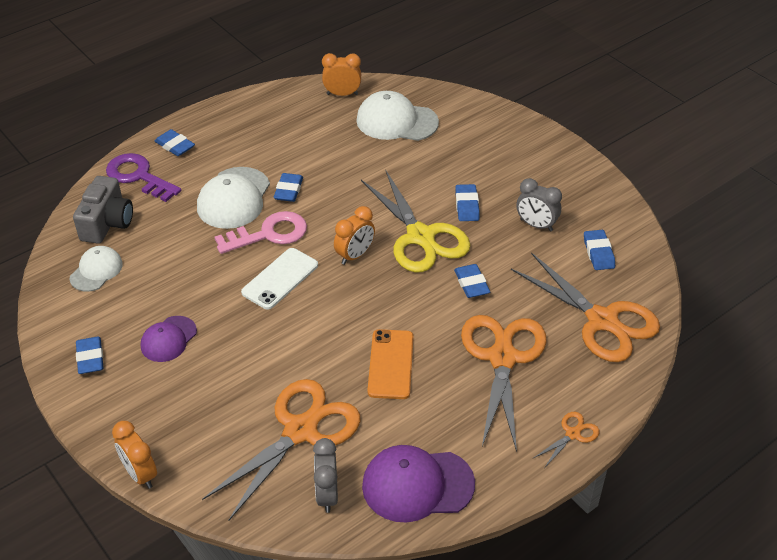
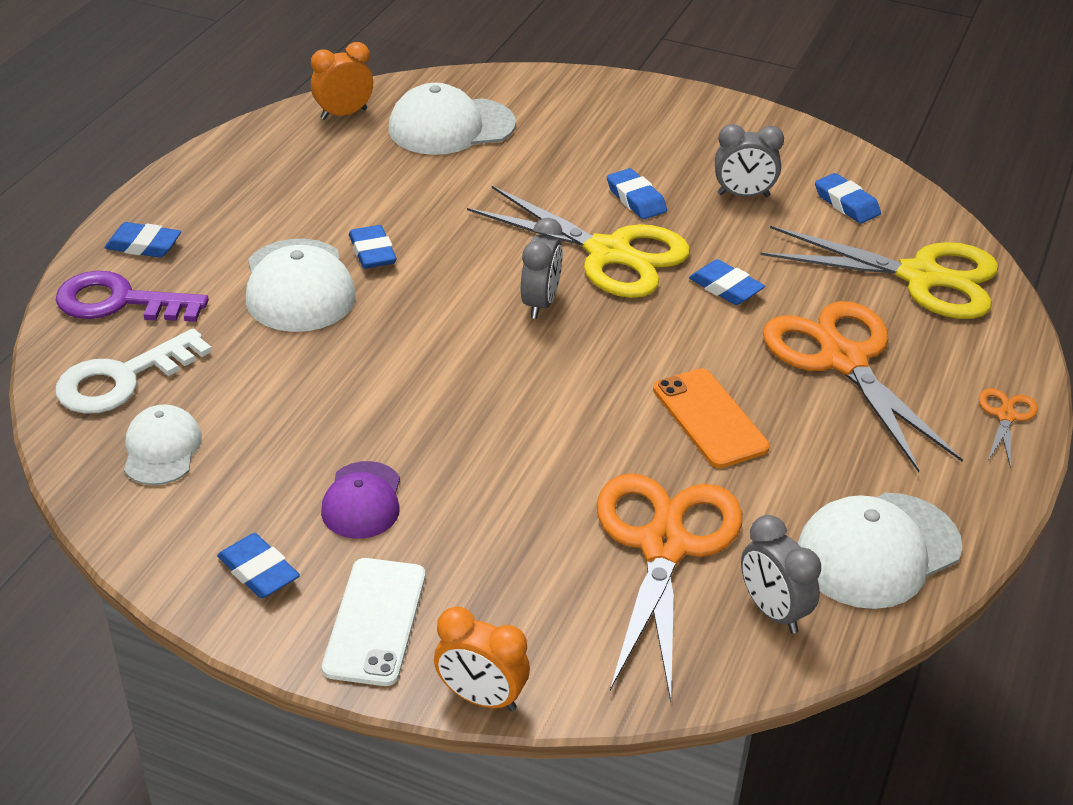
camera: 30 degrees left, 5 degrees down
(107, 223) = (122, 379): grey camera -> white key
(269, 234) = (392, 315): pink key -> none
(280, 279) = (460, 366): white phone -> white phone (375, 621)
(355, 255) = (540, 303): orange clock -> grey clock
(417, 485) = (877, 550): purple cap -> white cap
(602, 321) = (921, 277): orange scissors -> yellow scissors

